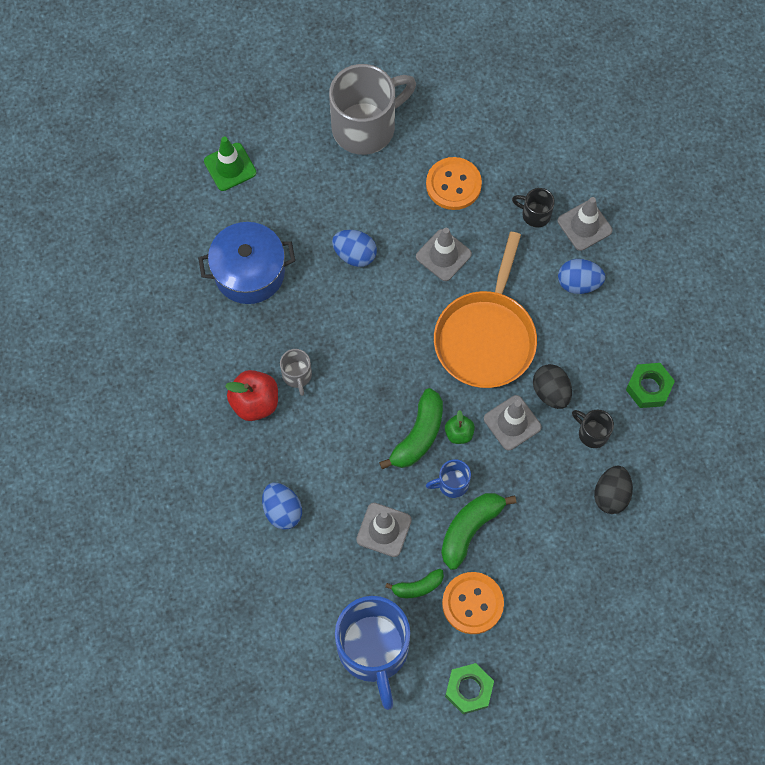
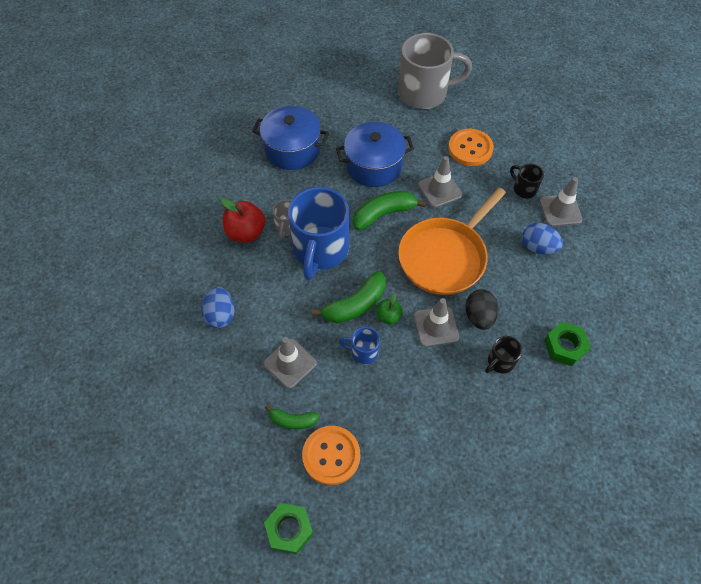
camera: 25 degrees right, 10 degrees down
(230, 167) = (317, 84): green traffic cone -> none
(355, 255) = (374, 166): blue egg -> blue pot
(373, 650) = (228, 455): blue mug -> blue mug (320, 250)
(470, 529) = (360, 393): green banana -> green banana (383, 214)
(592, 433) = (500, 362): black mug -> black mug turned 105 degrees counterclockwise
(611, 495) = (495, 418): black egg -> none

